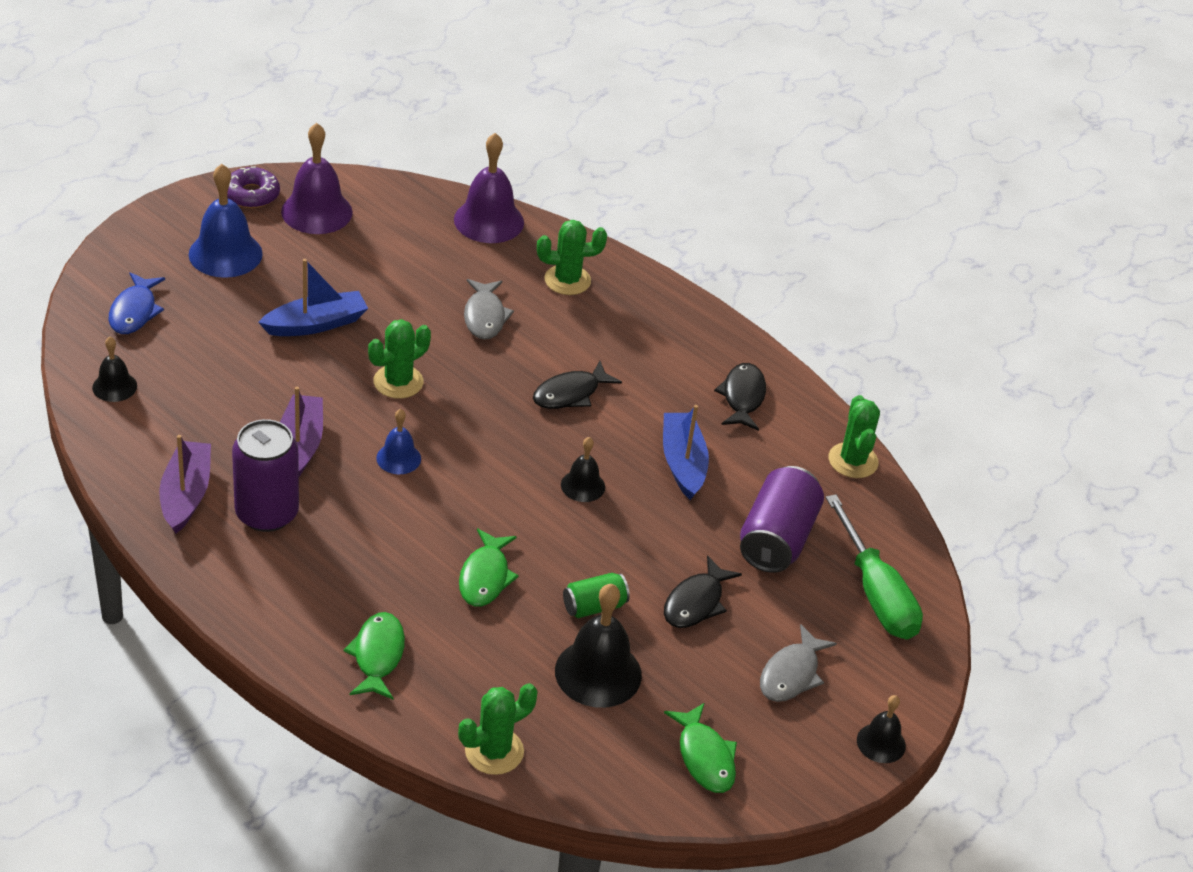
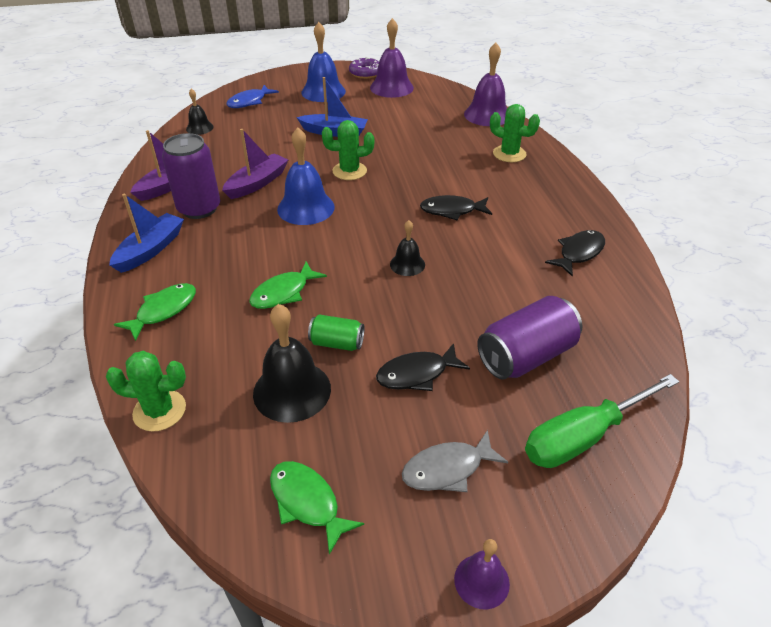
camera: 40 degrees right, 0 degrees up
(398, 458) = (306, 208): blue bell -> blue bell, size x1.79
(485, 316) = (437, 156): grey fish -> none
(683, 463) = (494, 277): blue boat -> blue boat (150, 250)
(705, 757) = (307, 502): green fish -> green fish turned 120 degrees clockwise
(853, 461) = (640, 326): green cactus -> none
(876, 593) = (584, 436): green screwdriver -> green screwdriver turned 45 degrees clockwise
(881, 743) = (481, 581): black bell -> purple bell

